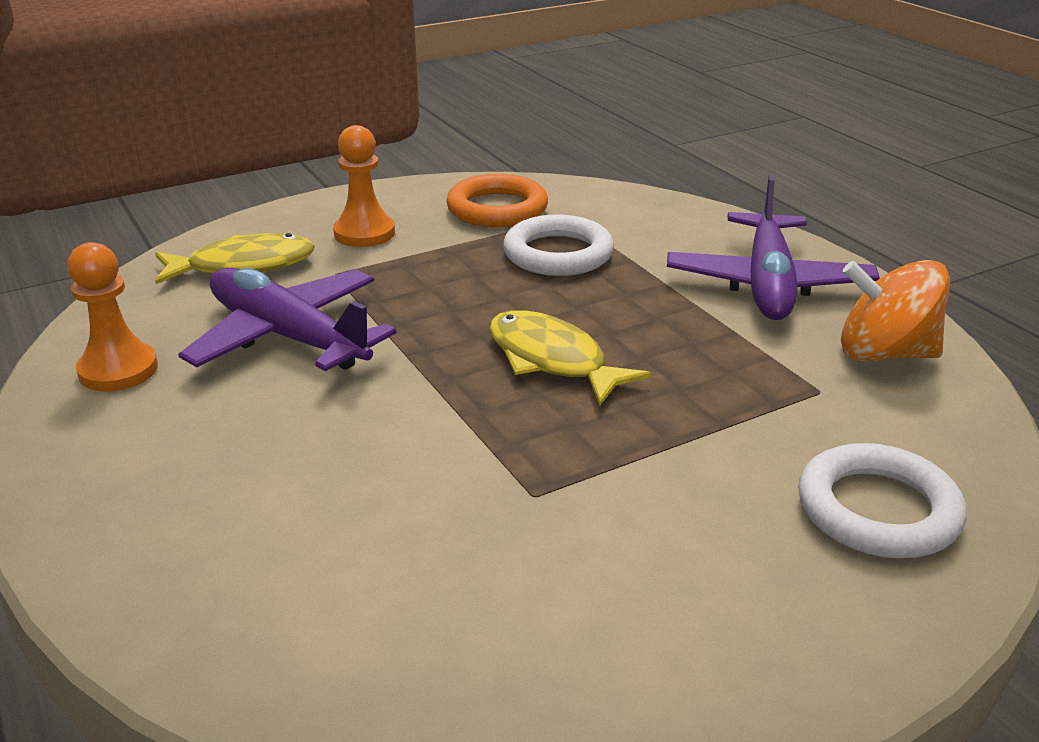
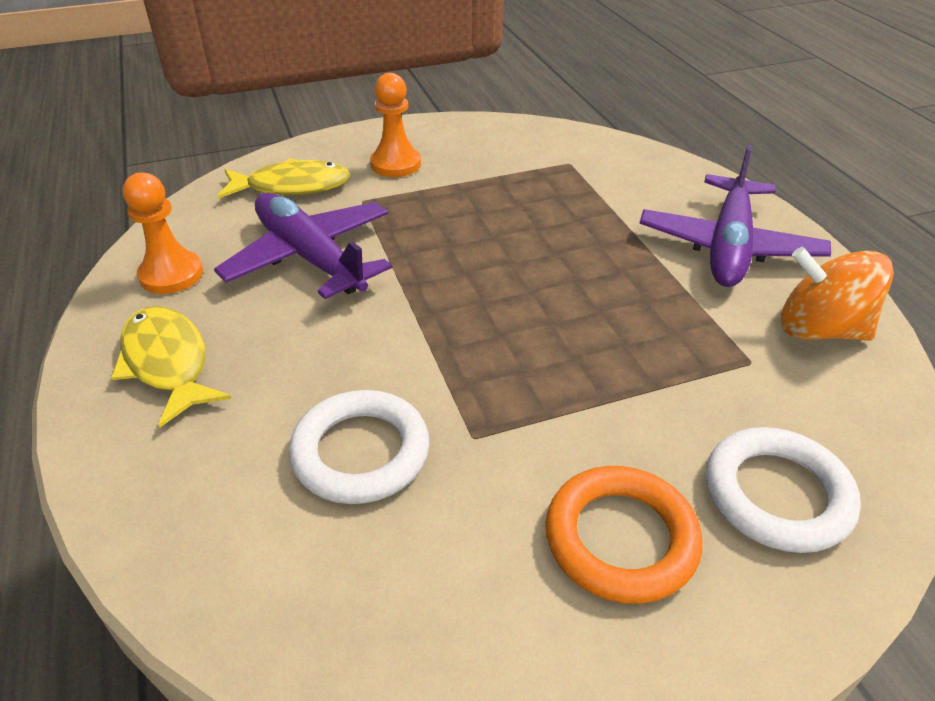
camera: 10 degrees right, 10 degrees up
(497, 209) = (510, 150): orange ring -> orange ring (621, 539)
(552, 360) = (521, 304): yellow fish -> yellow fish (167, 363)
(558, 254) = (551, 199): white ring -> white ring (361, 452)

